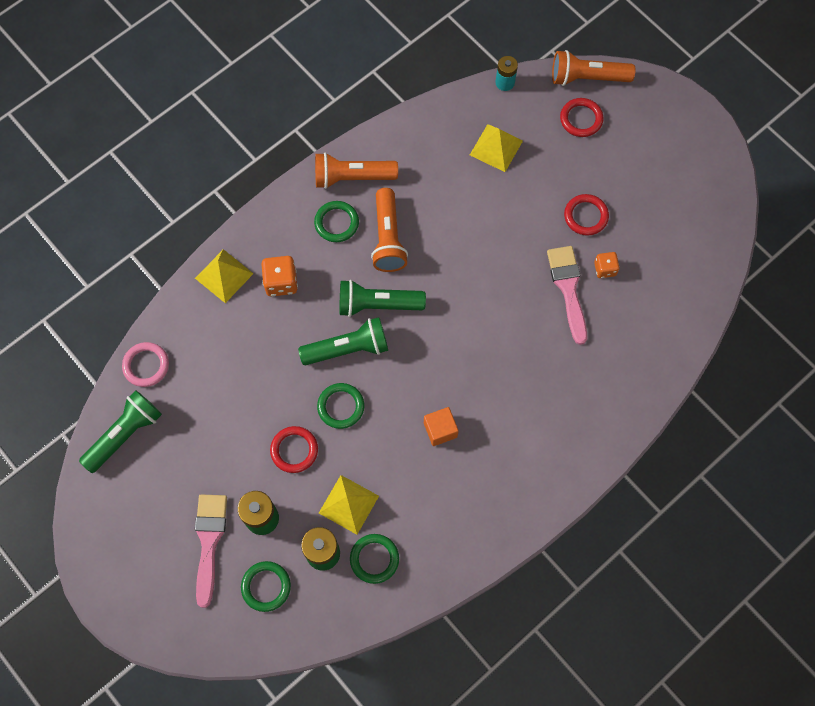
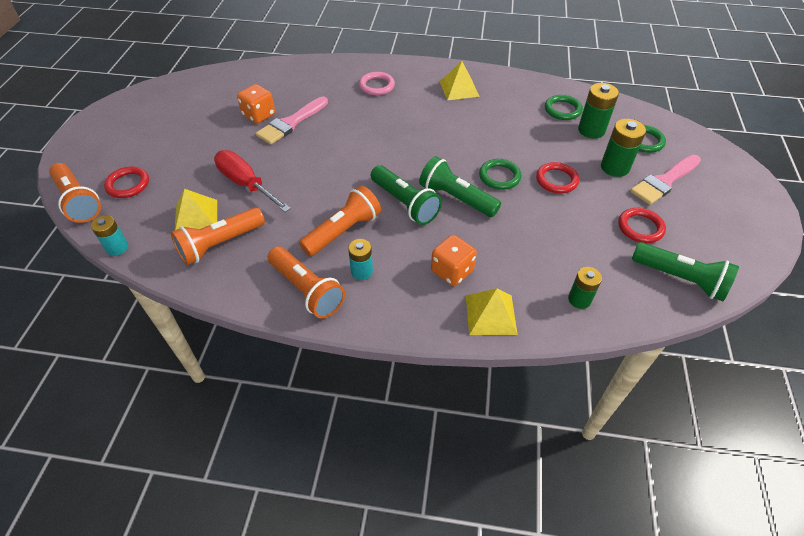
camera: 130 degrees left, 20 degrees down
(125, 434) = (680, 279): green flashlight -> green flashlight turned 150 degrees counterclockwise
(146, 365) = (622, 308): pink ring -> pink ring (377, 86)
(179, 344) = (579, 299): none -> green battery
(336, 223) = (361, 271): green ring -> turquoise battery
(348, 504) = (550, 137): yellow pyramid -> yellow pyramid (459, 89)
(440, 430) = (454, 126): orange cube -> none
(449, 148) = (220, 244): none -> orange flashlight
(506, 203) = (246, 184): none -> red screwdriver
(585, 216) = (222, 142): red ring -> red ring (640, 227)
(605, 269) = (259, 115): orange dice -> orange dice, size x1.55

